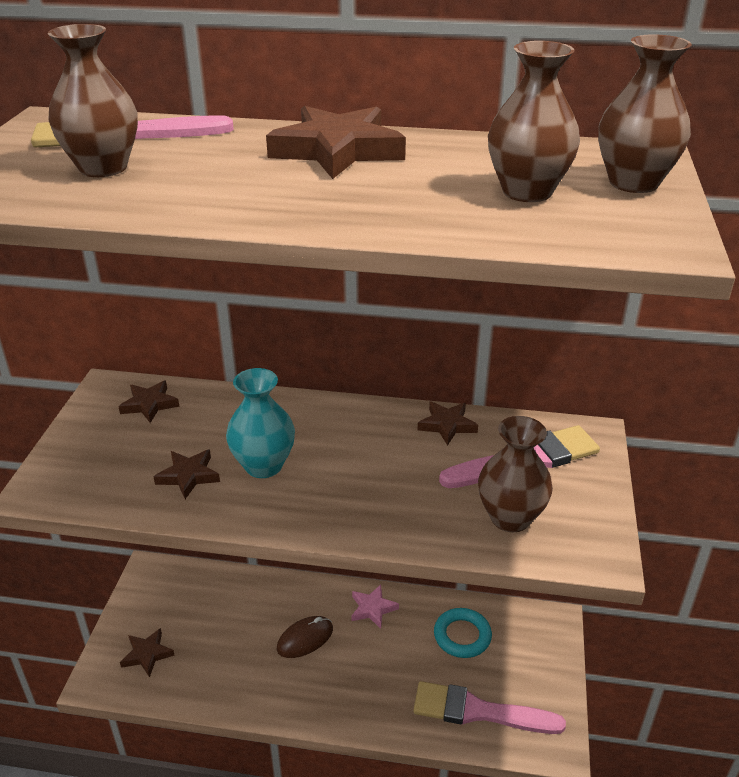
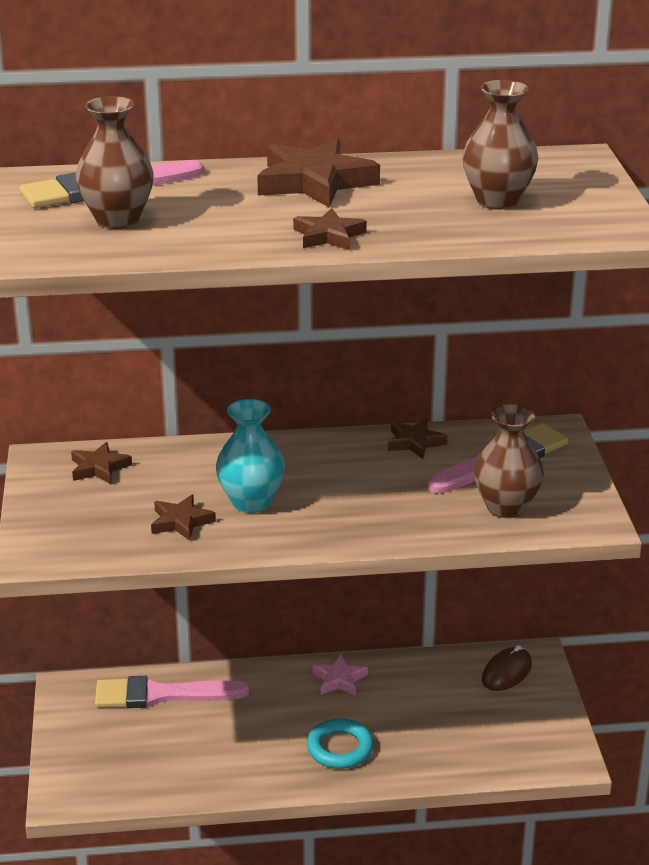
camera: 15 degrees left, 5 degrees down
(147, 654) = (106, 765): brown star -> brown star (328, 235)
(305, 639) = (277, 719): brown mouse -> brown mouse (506, 672)
(462, 636) = (444, 686): turquoise ring -> turquoise ring (340, 748)
(479, 711) = (484, 747): pink brush -> pink brush (162, 694)
(633, 183) = (579, 184): brown vase -> none

